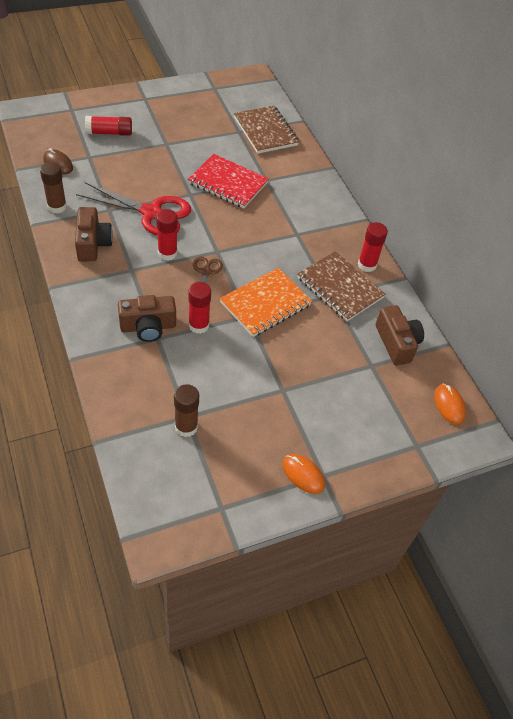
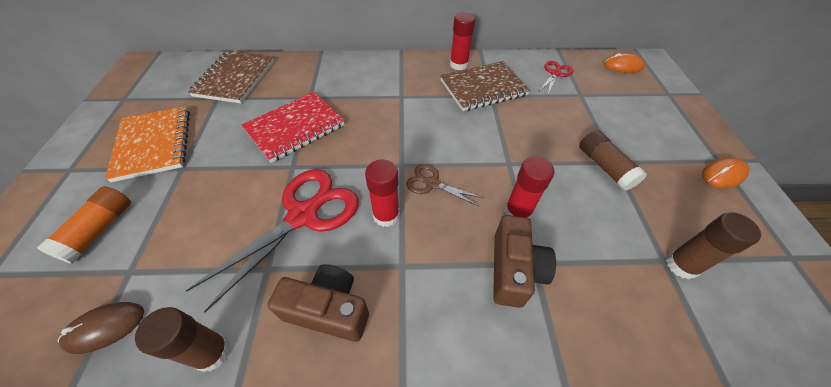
camera: 65 degrees left, 0 degrees up
(109, 133) = (99, 230): red glue stick -> orange glue stick
(265, 131) = (235, 78): brown notebook -> brown notebook turned 75 degrees counterclockwise
(265, 304) = (494, 144): orange notebook -> orange notebook (154, 144)
(272, 382) = (605, 167): none -> brown glue stick
(396, 343) = (555, 74): brown camera -> red scissors

